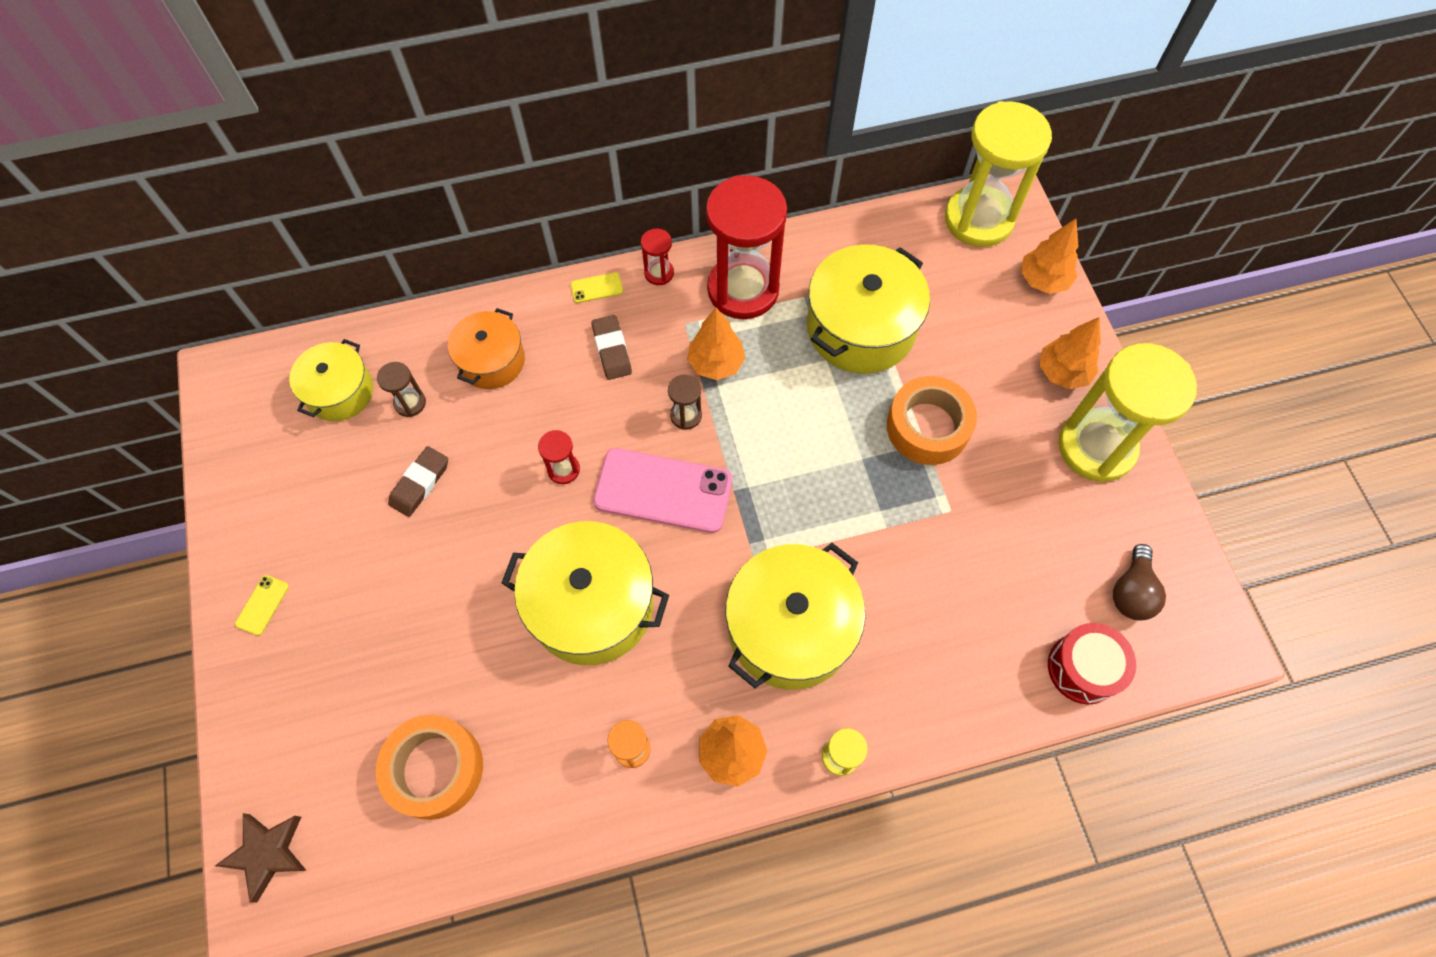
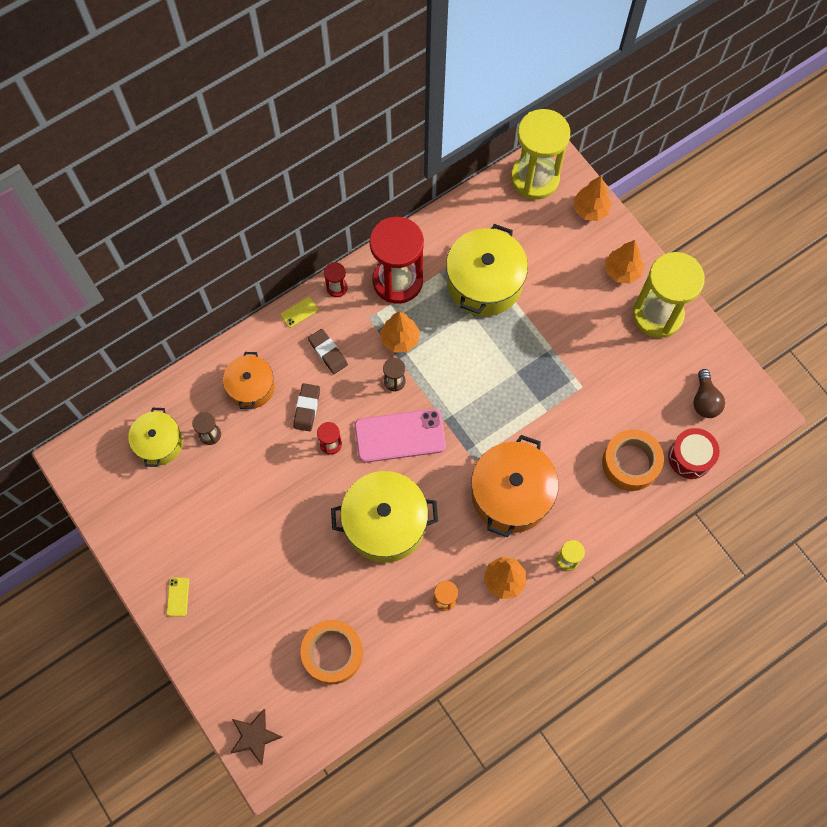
camera: 20 degrees left, 5 degrees up
(420, 483) = (242, 485): brown eraser -> brown eraser (307, 408)
(790, 628) = (511, 494): yellow pot -> orange pot
(927, 427) = (550, 337): orange tape -> orange tape (630, 463)

